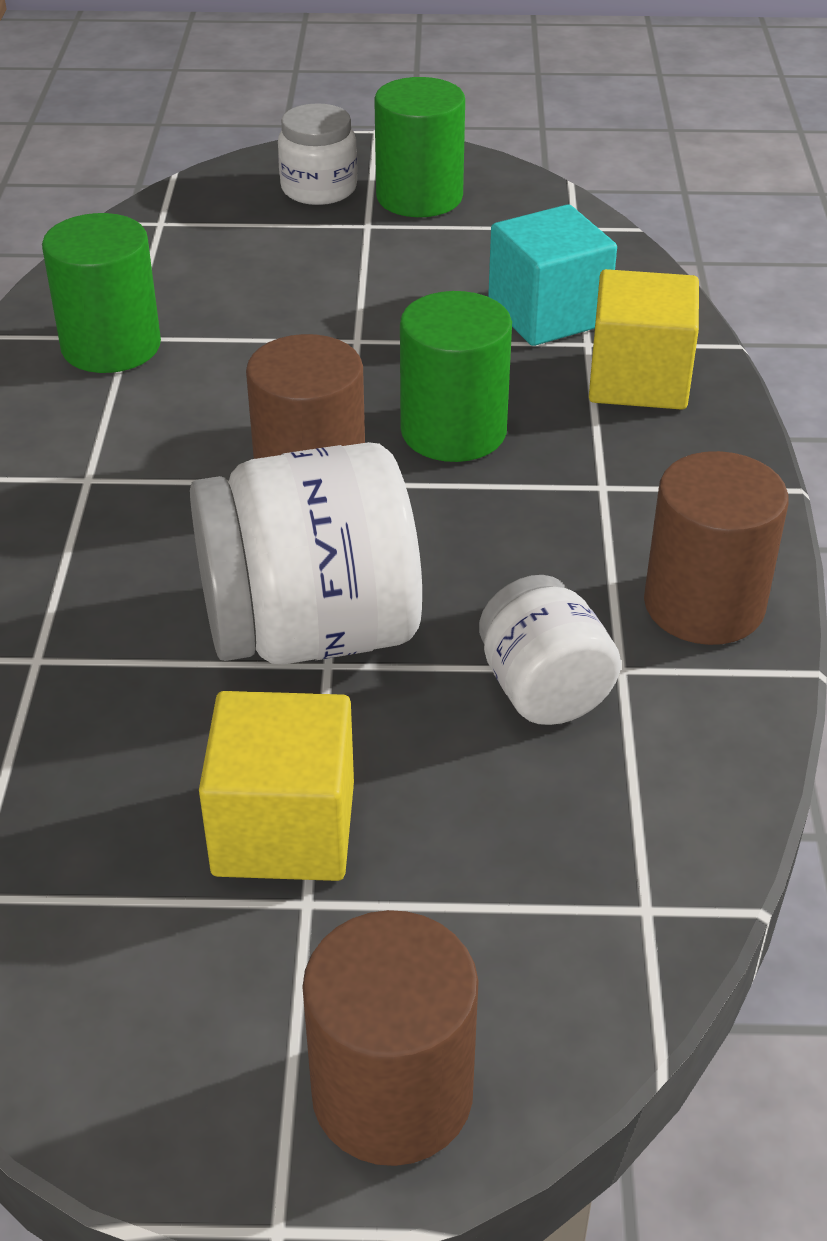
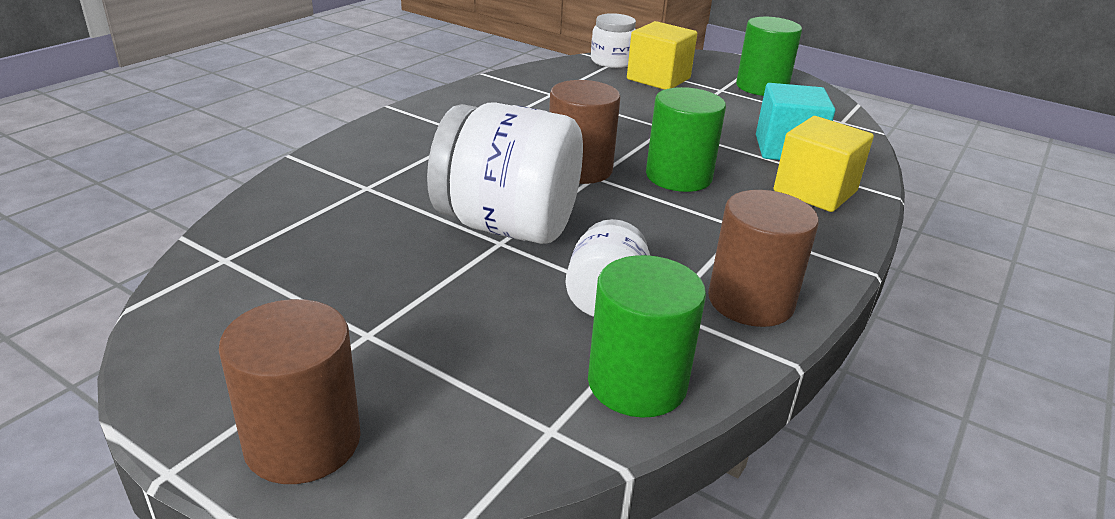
camera: 30 degrees right, 10 degrees down
(111, 346) = (539, 94): green cylinder -> green cylinder (637, 383)
(284, 828) = (395, 298): yellow cube -> yellow cube (658, 79)
(319, 189) = (710, 70): white jar -> white jar (612, 61)

